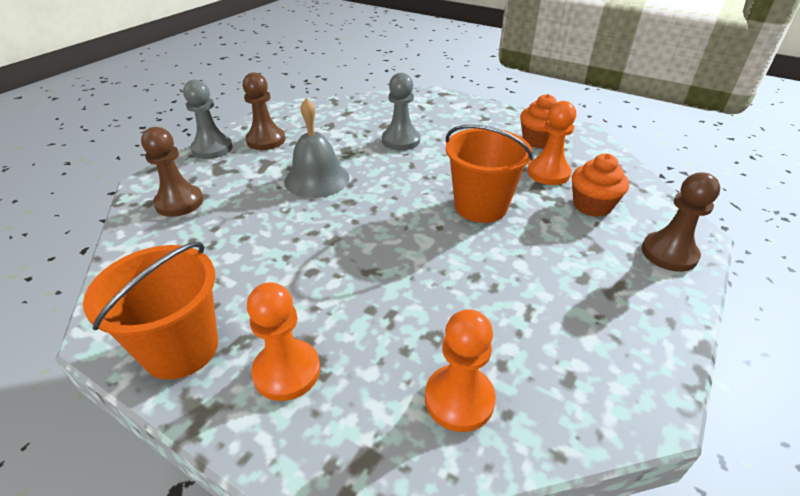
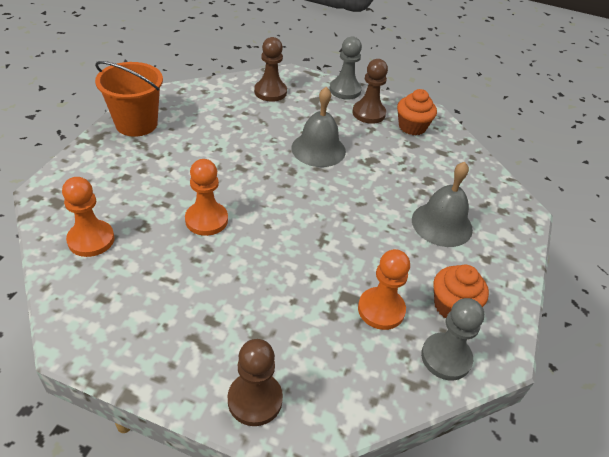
camera: 75 degrees right, 5 degrees up
(287, 371) = (118, 165): orange pawn -> orange pawn (206, 220)
(401, 140) = (403, 193): grey pawn -> grey pawn (446, 357)
(444, 129) = (442, 224): none -> grey bell
(480, 206) = (303, 252): orange bucket -> none
(592, 205) = (327, 343): orange cupcake -> orange cupcake (412, 127)

